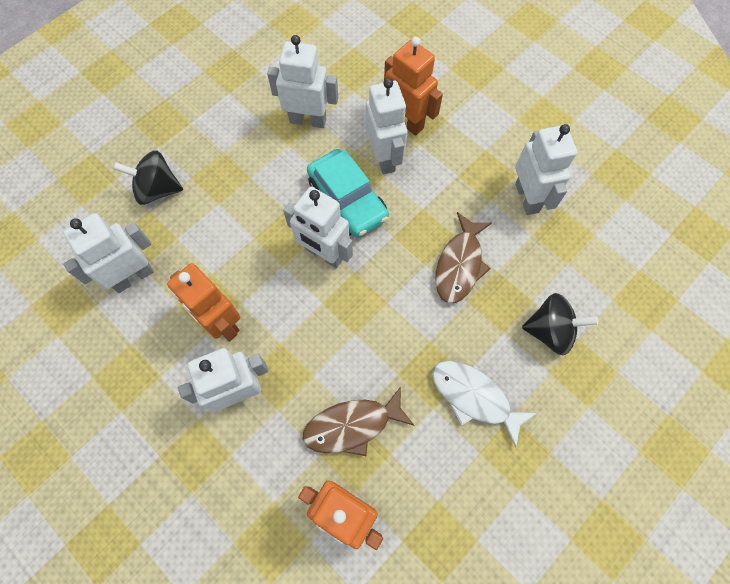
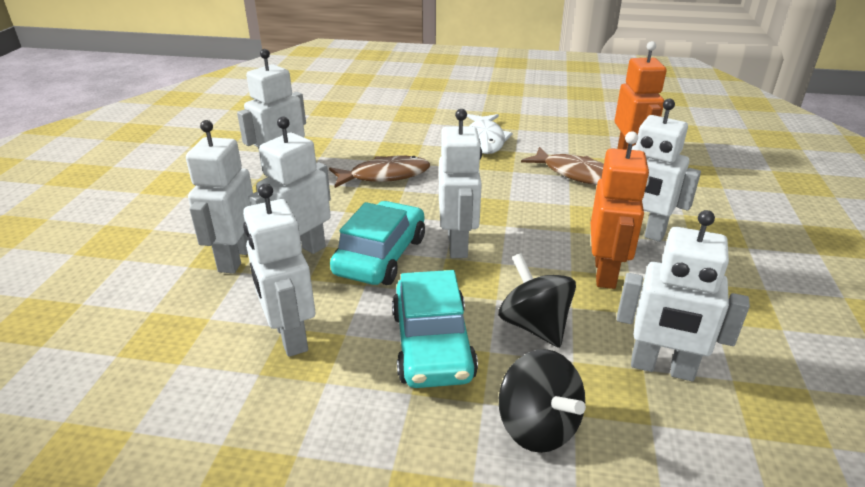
camera: 125 degrees left, 35 degrees down
(246, 180) = (432, 344): none -> turquoise car
(407, 122) = (235, 258): orange robot -> white robot
(550, 331) = (398, 130): black spinning top -> black spinning top (534, 325)

